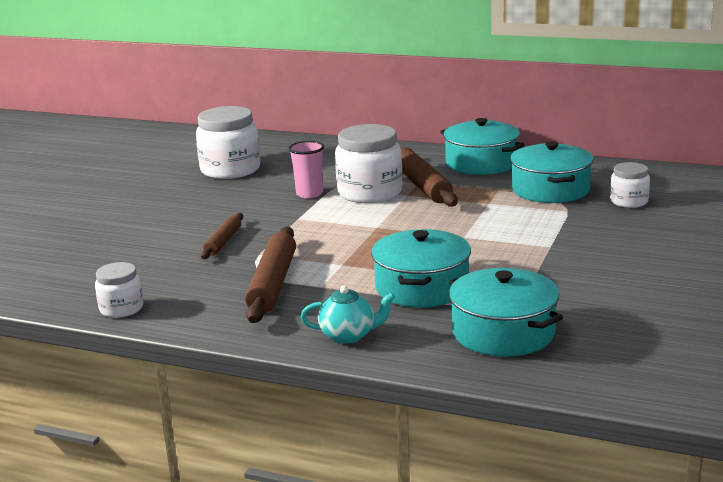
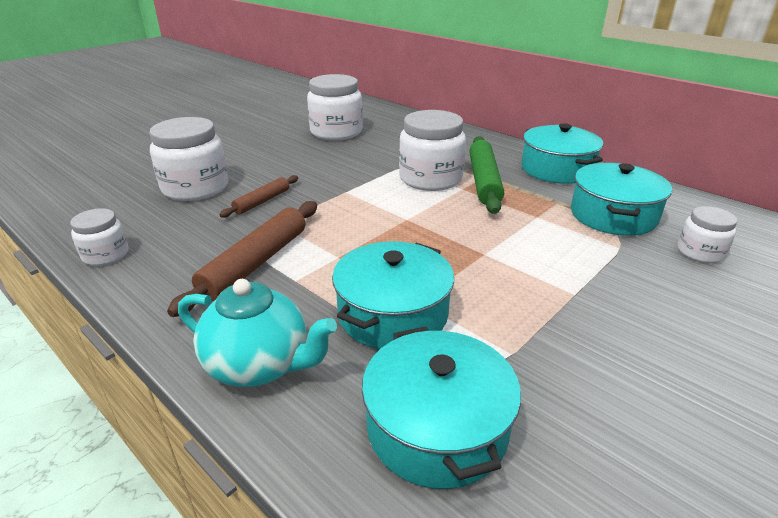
camera: 20 degrees right, 10 degrees up
(138, 245) = (195, 188): none -> white jar
(309, 194) = (377, 168): pink cup -> none
(349, 335) = (260, 365): turquoise teapot -> turquoise teapot, size x1.53
(422, 185) = (484, 181): brown rolling pin -> green rolling pin

